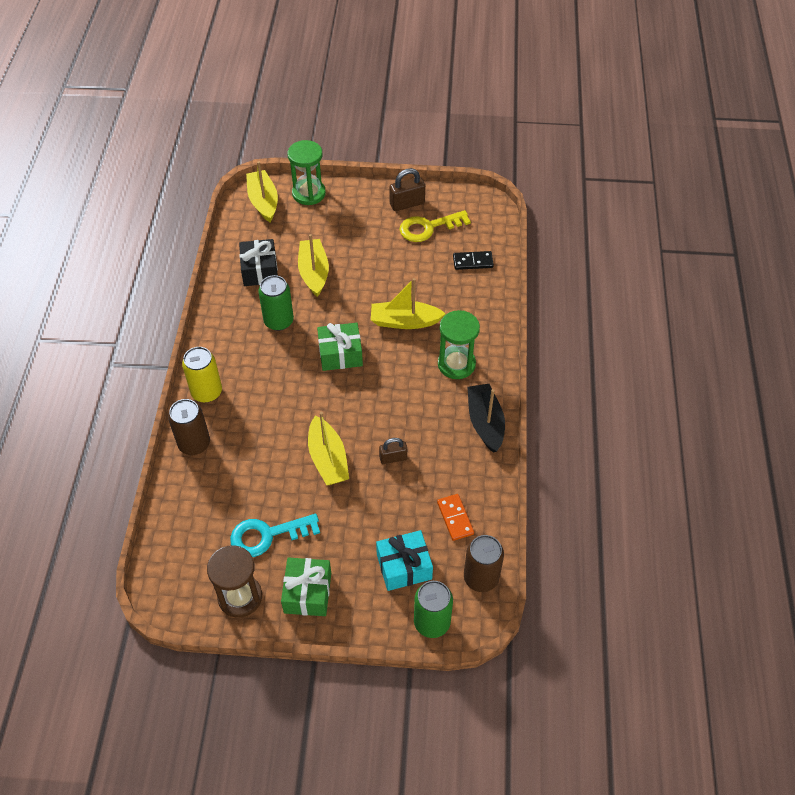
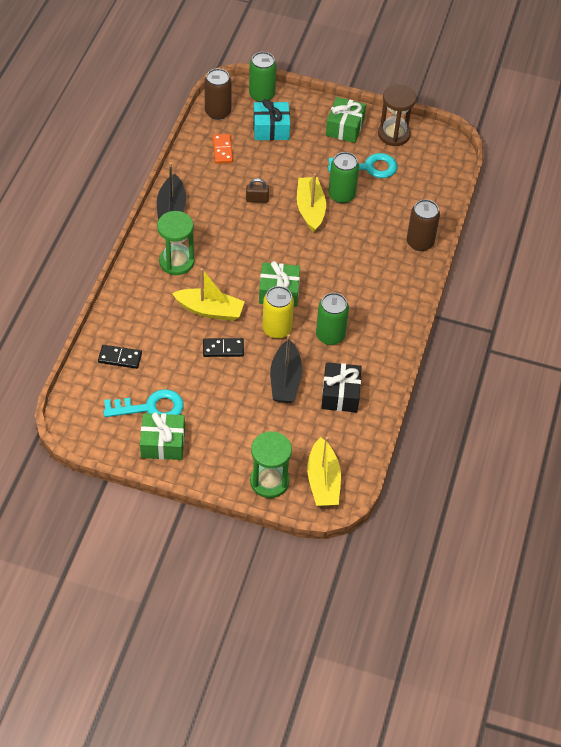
camera: 170 degrees left, 0 degrees up
(206, 392) = (406, 283): yellow can -> yellow can (277, 329)
(294, 486) = (341, 195): none -> green can
(314, 272) = (285, 380): yellow boat -> black boat
(380, 288) = (223, 348): none -> black domino
(407, 204) = (163, 443): brown padlock -> green gift
(428, 227) = (150, 407): yellow key -> turquoise key

